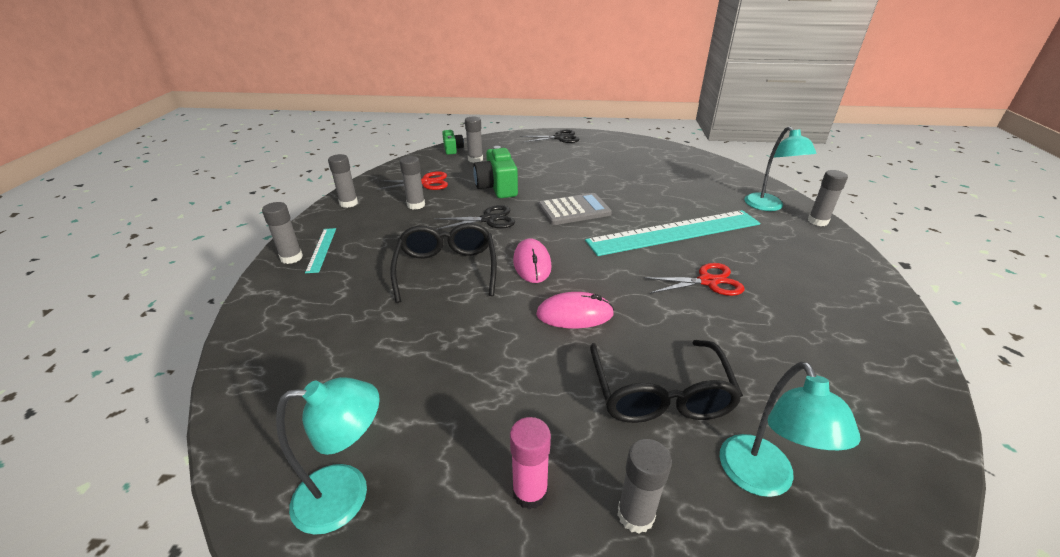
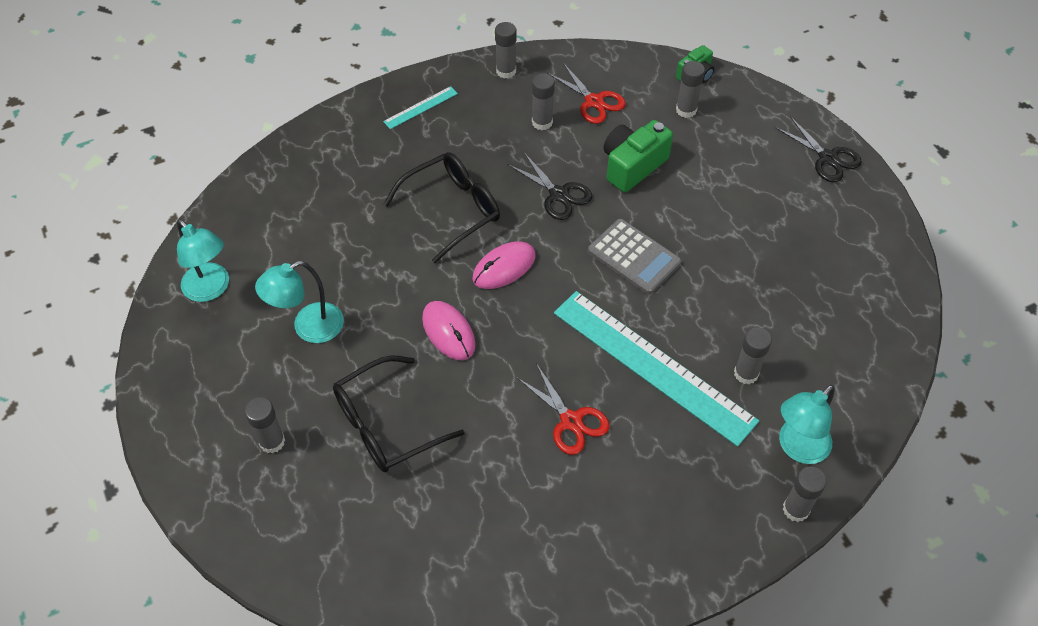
camera: 60 degrees right, 20 degrees up
(291, 258) = (396, 97): grey glue stick -> grey glue stick (746, 373)
(530, 492) = (259, 379): pink glue stick -> none
(761, 479) = (337, 508): turquoise lamp -> turquoise lamp (308, 328)

